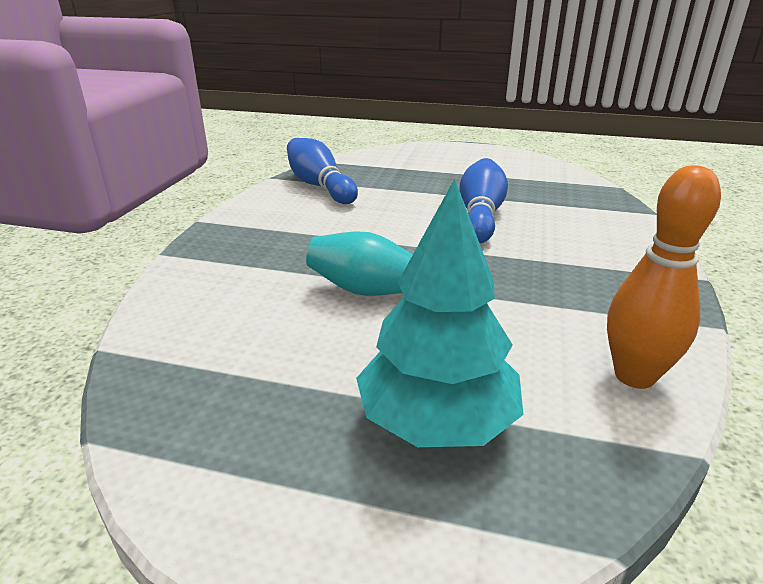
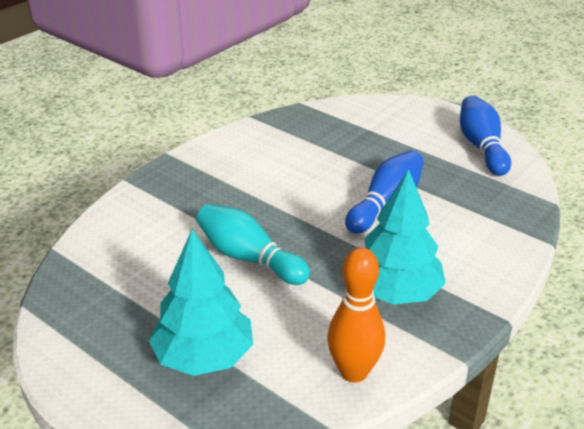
camera: 25 degrees right, 5 degrees up
(320, 186) = (281, 136): blue bowling pin -> blue bowling pin (481, 147)
(578, 284) = (396, 292): none -> turquoise tree

